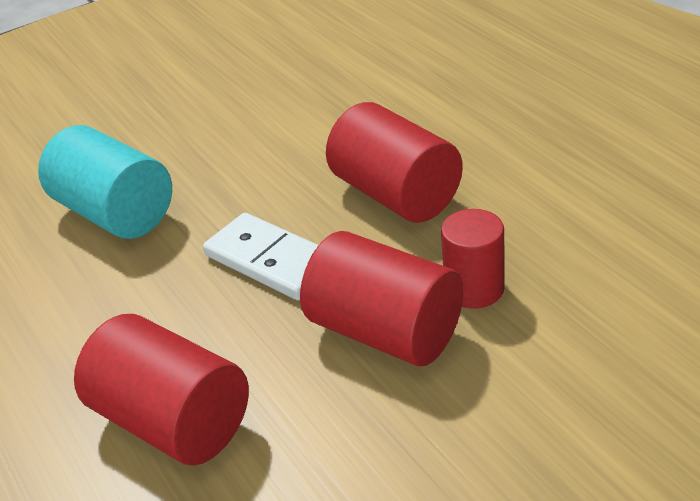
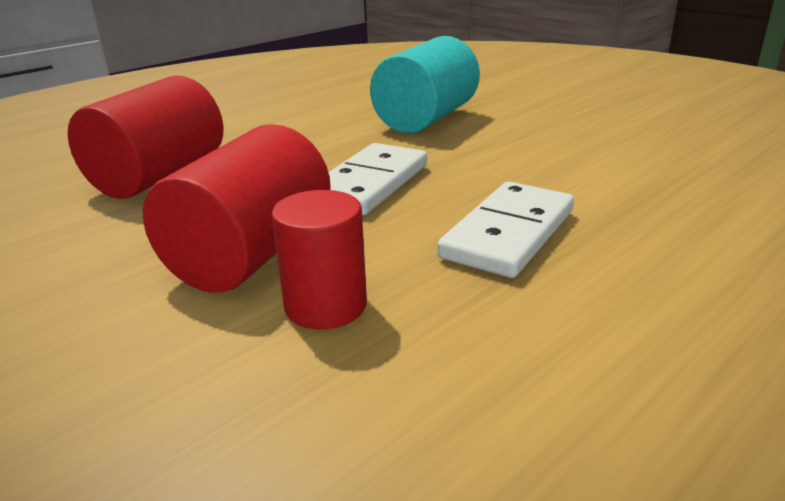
camera: 75 degrees right, 10 degrees down
(396, 195) = (508, 234): red cylinder -> white domino

